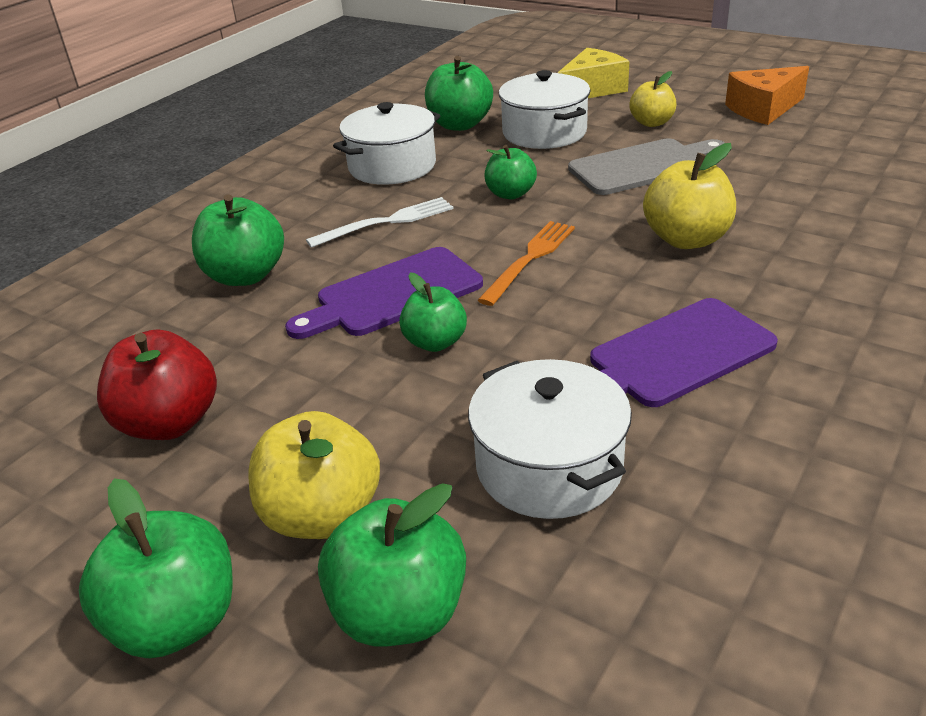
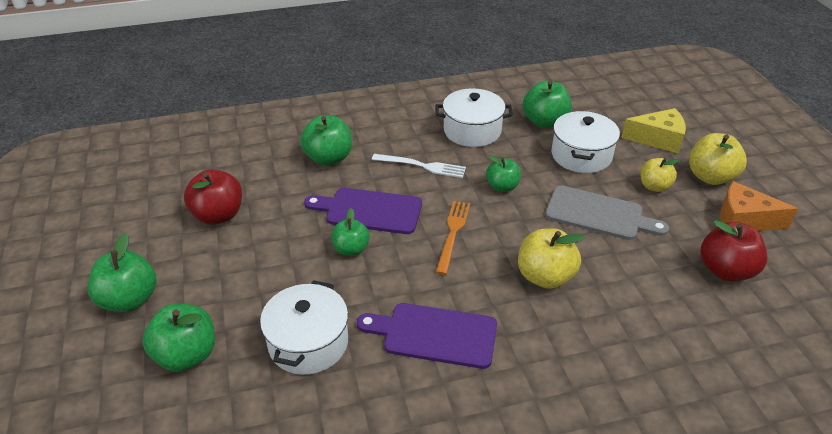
camera: 40 degrees right, 5 degrees up
(322, 515) = (213, 296): yellow apple -> yellow apple (710, 177)
(530, 259) = (453, 233): orange fork -> orange fork turned 60 degrees counterclockwise
(816, 148) = (725, 270): none -> red apple

